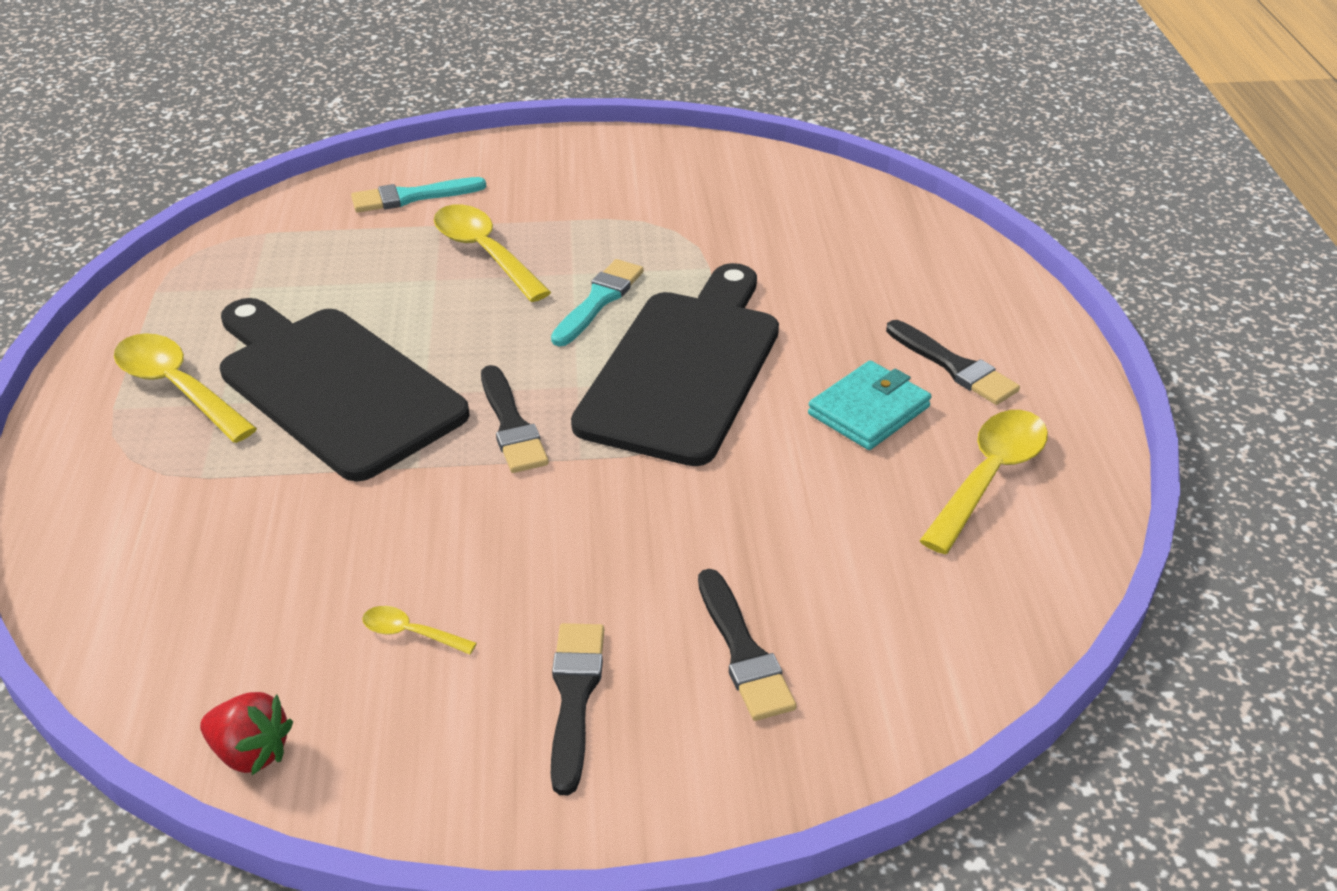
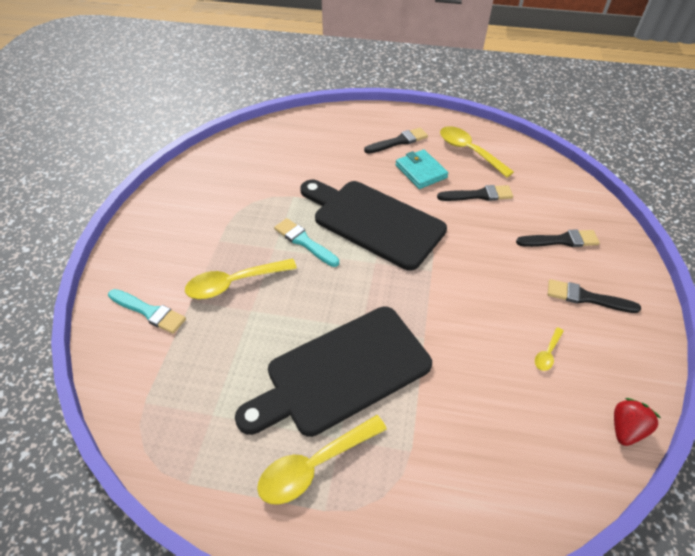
camera: 75 degrees left, 10 degrees up
(412, 197) = (149, 312): turquoise brush -> turquoise brush turned 60 degrees counterclockwise
(511, 425) = (399, 293): black brush -> black brush (478, 195)

